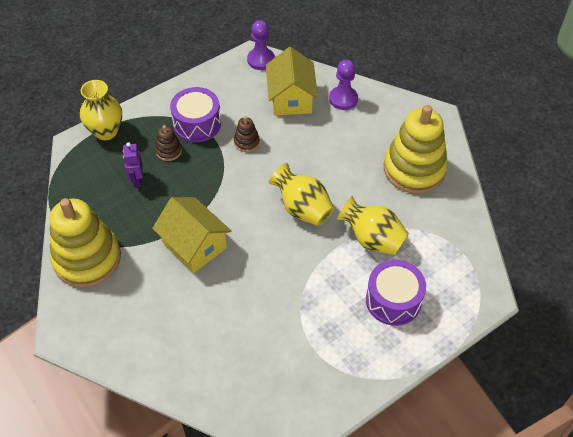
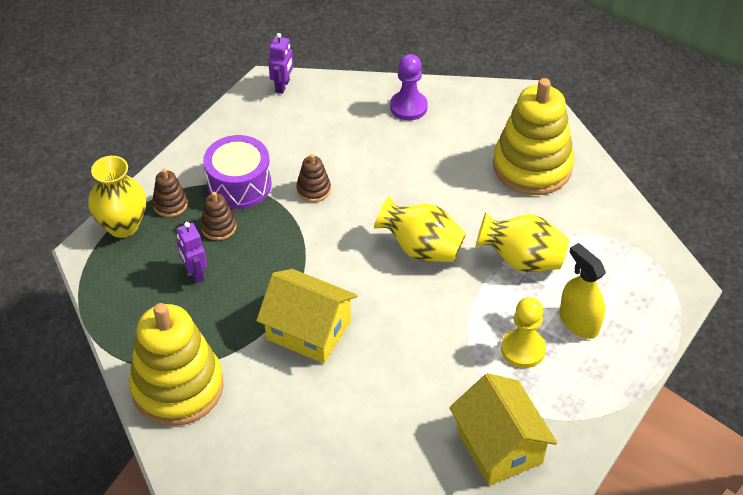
camera: 20 degrees left, 5 degrees down
(144, 125) = (170, 204): none -> brown stacking toy
(261, 60) = (282, 86): purple pawn -> purple robot
(291, 98) = (344, 123): yellow house -> yellow house (499, 446)
(341, 308) = (523, 349): none -> yellow pawn
(393, 300) = (579, 322): purple drum -> yellow spray bottle

